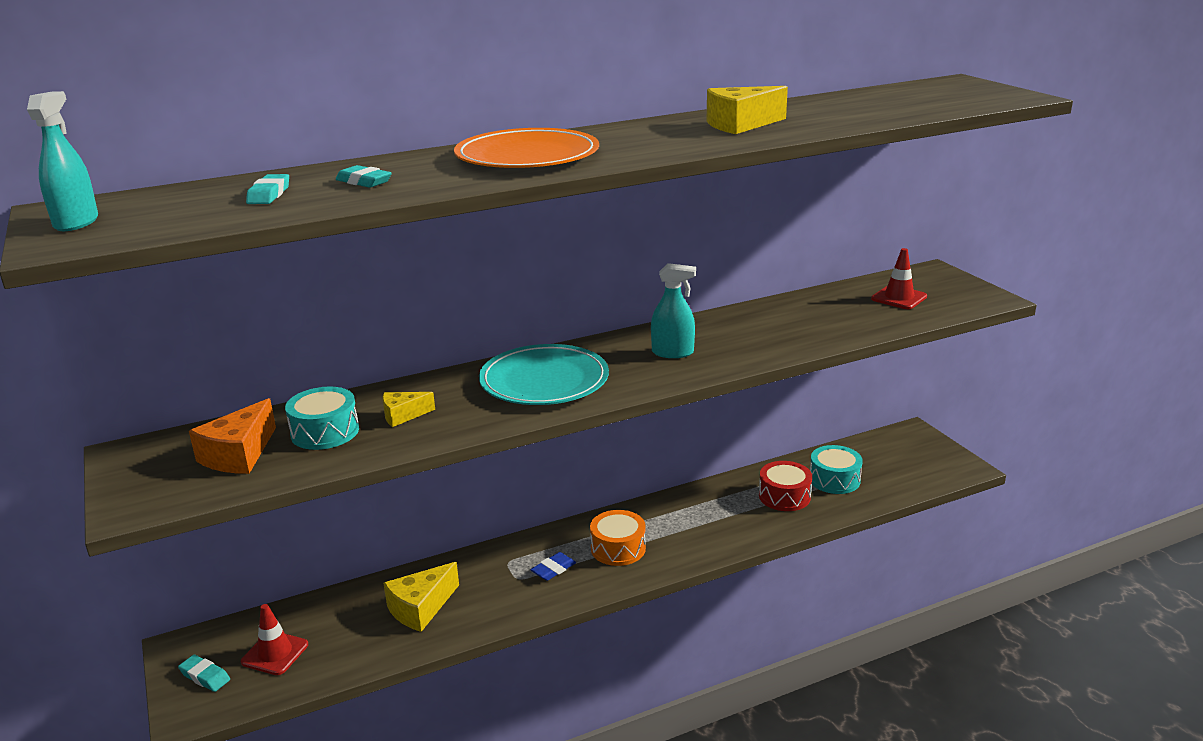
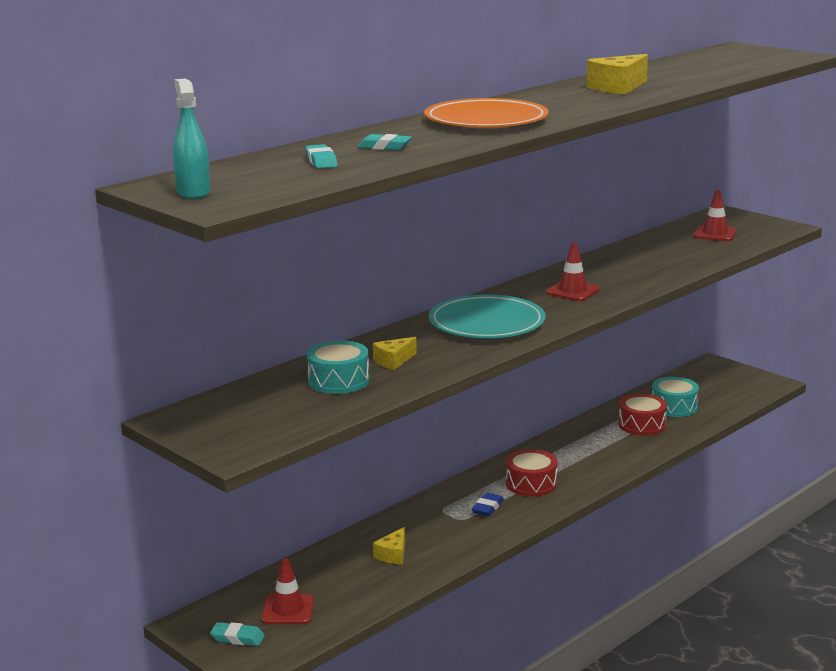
camera: 20 degrees left, 5 degrees down
(239, 454) = (281, 405): orange cheese -> none
(421, 608) = (393, 555): yellow cheese -> yellow cheese, size x0.60
(618, 548) = (531, 484): orange drum -> red drum
(672, 352) = (572, 291): turquoise spray bottle -> red traffic cone

